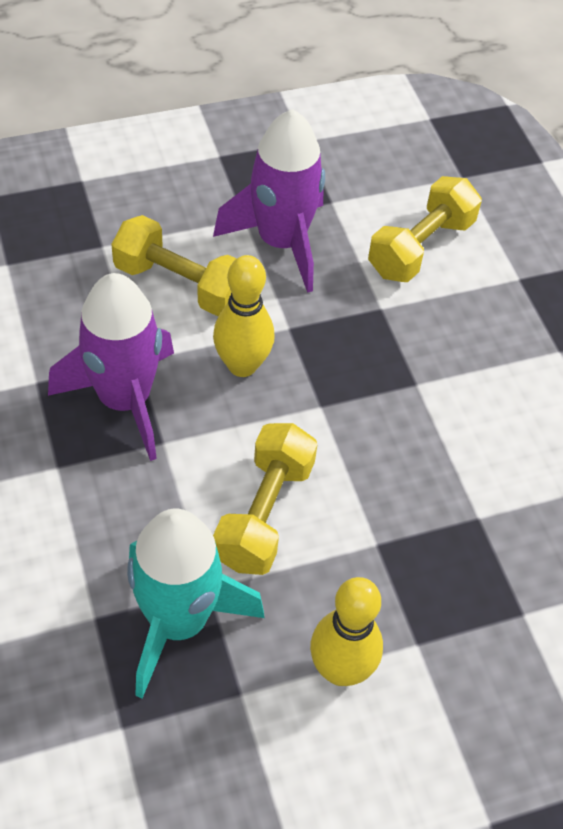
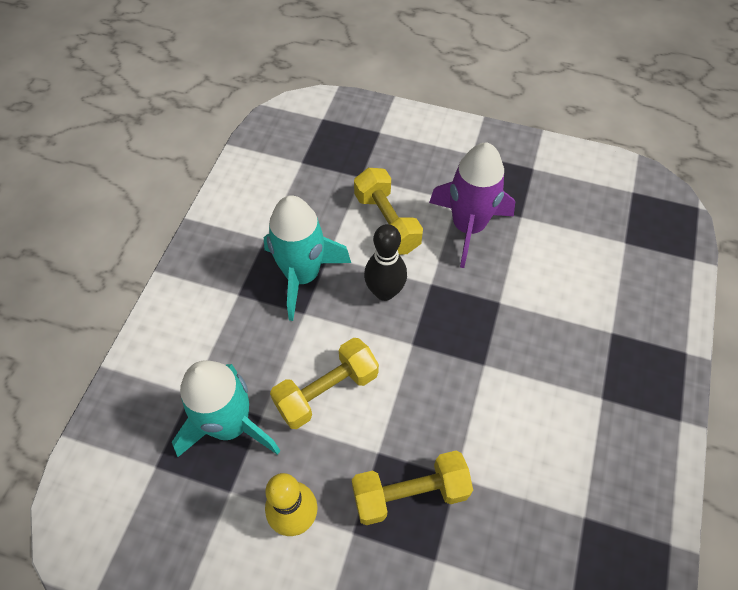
camera: 40 degrees right, 5 degrees up
(124, 400) = (302, 276): purple rocket -> turquoise rocket
(242, 365) = (384, 292): yellow bowling pin -> black bowling pin
(420, 247) = (557, 276): yellow dumbbell -> yellow dumbbell (410, 493)

